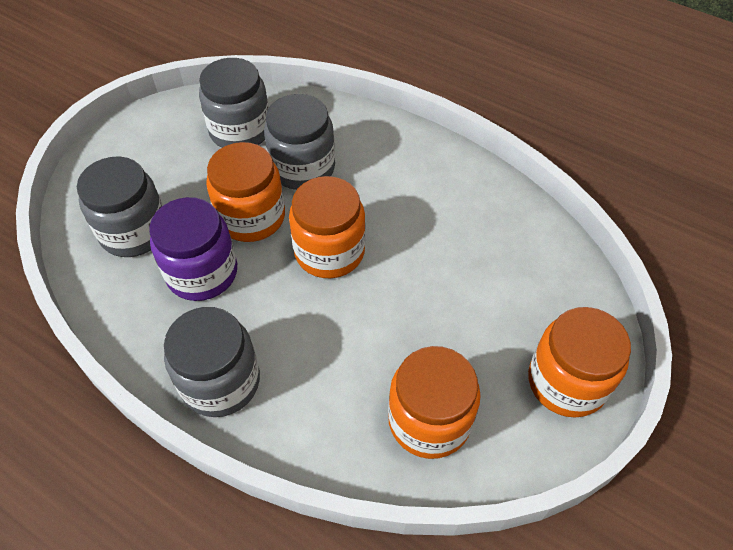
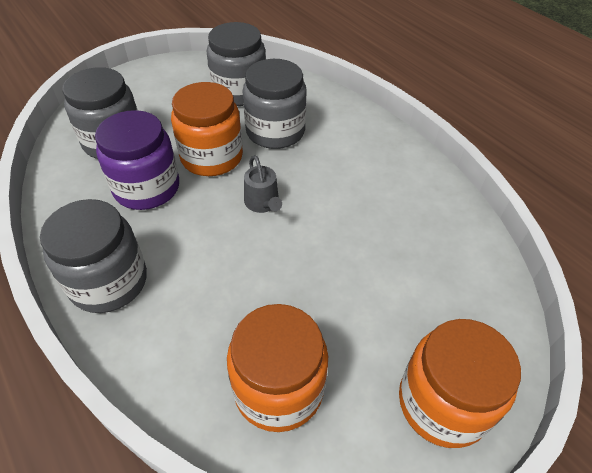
camera: 20 degrees right, 5 degrees down
(329, 251) = (263, 203): orange jar -> grey watering can

